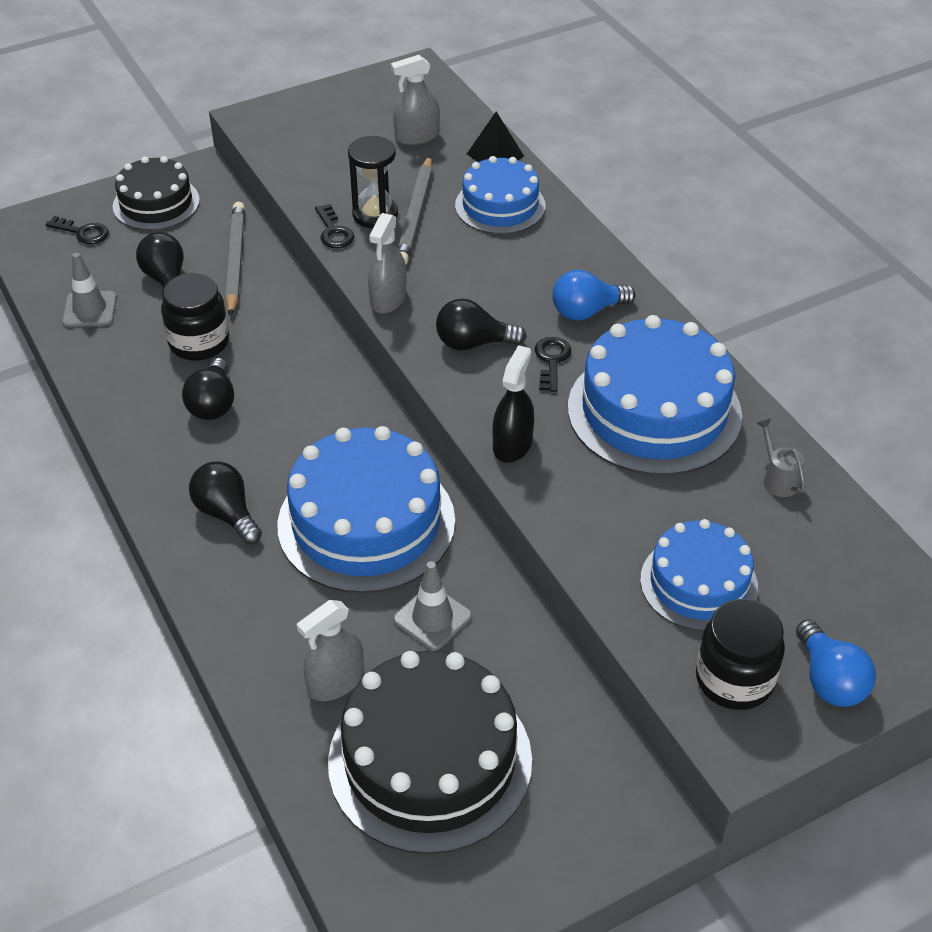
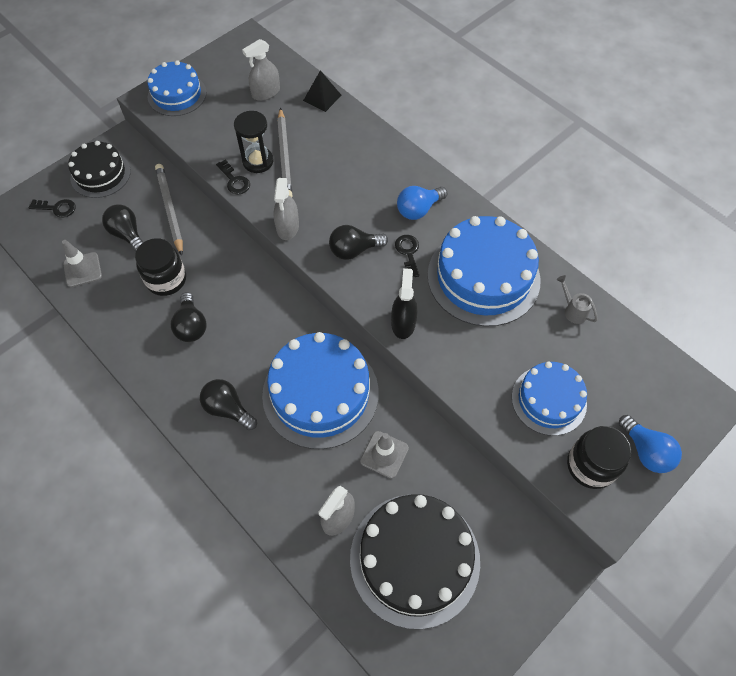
camera: 15 degrees left, 15 degrees up
(500, 205) = (338, 137): blue cake -> blue cake (177, 94)

